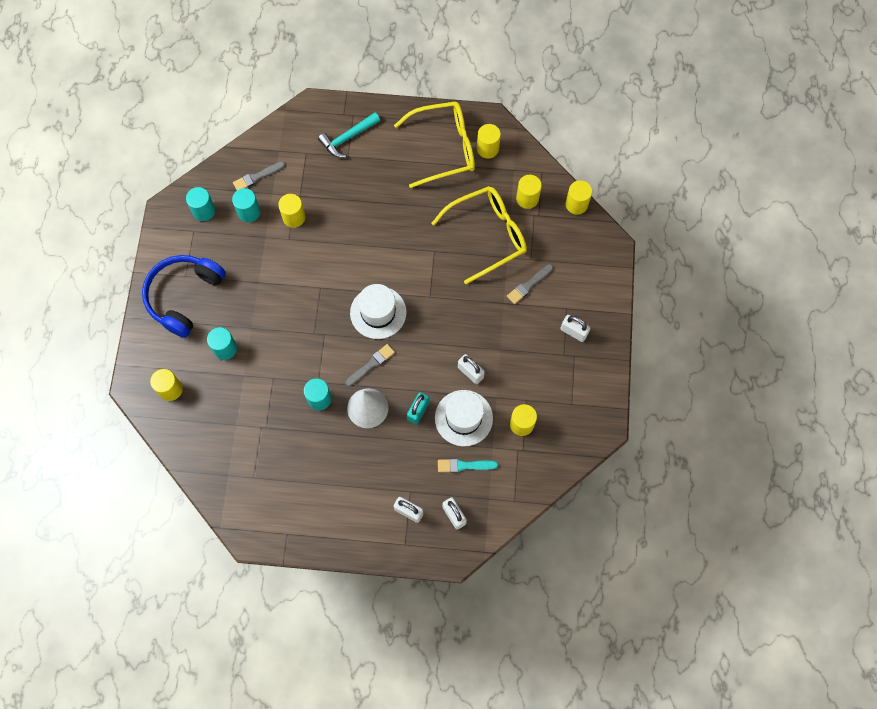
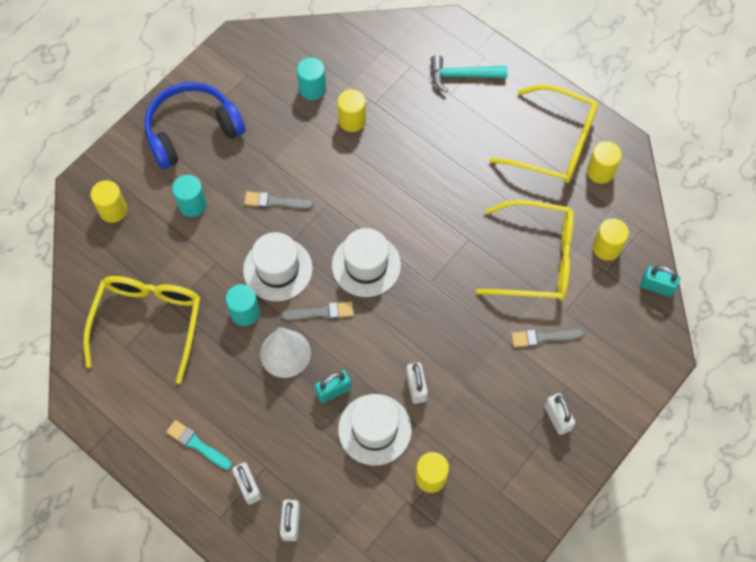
camera: 35 degrees right, 5 degrees down
(204, 211) = (271, 62): turquoise cylinder -> none
(257, 177) = (345, 60): grey brush -> grey brush (275, 202)
(257, 450) = (148, 322): none -> yellow glasses
(319, 354) = (277, 269): none -> white hat
(464, 465) = (339, 479): turquoise brush -> turquoise brush (197, 444)
(576, 204) = (656, 286): yellow cylinder -> turquoise padlock

